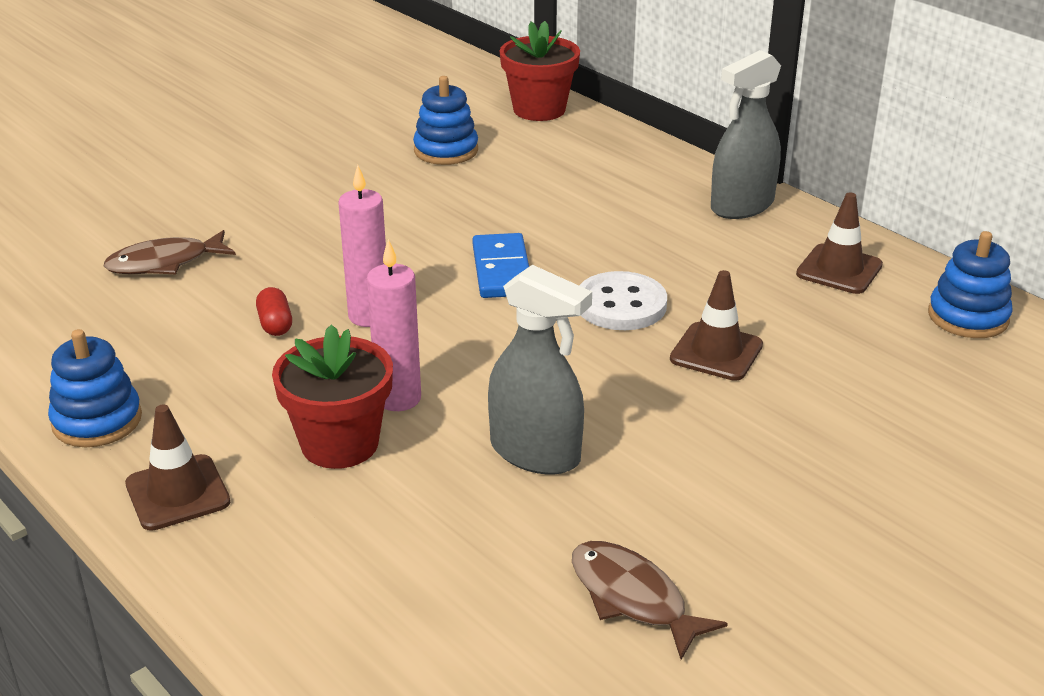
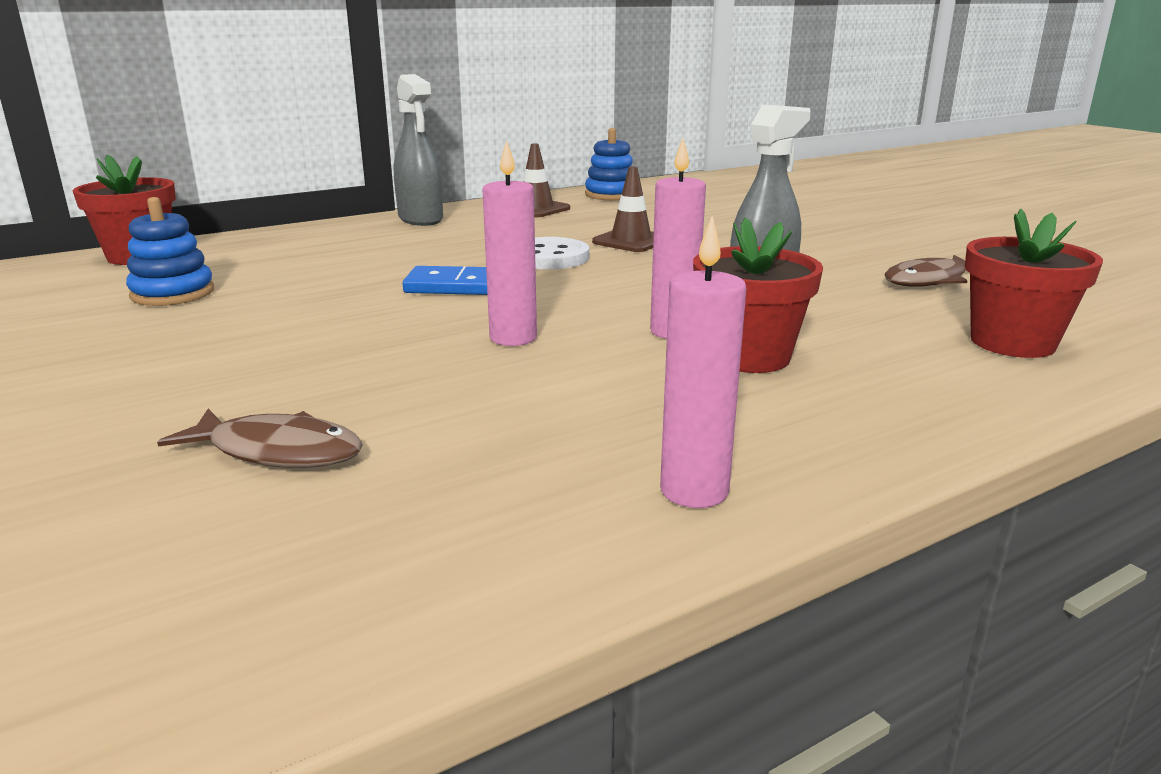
camera: 80 degrees left, 10 degrees down
(97, 421) = (694, 491): blue stacking toy -> pink candle
(164, 263) = (278, 451): brown fish -> brown fish turned 60 degrees counterclockwise
(177, 493) = (846, 434): brown traffic cone -> none
(275, 324) = (502, 381): red capsule -> none
(403, 634) = (1012, 342): none -> red flower pot

